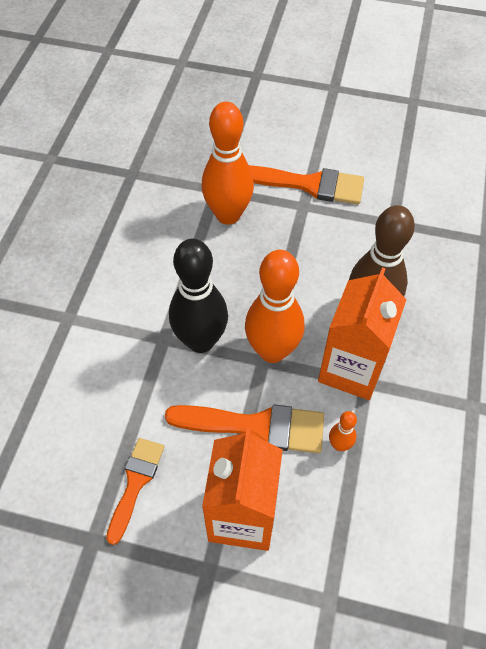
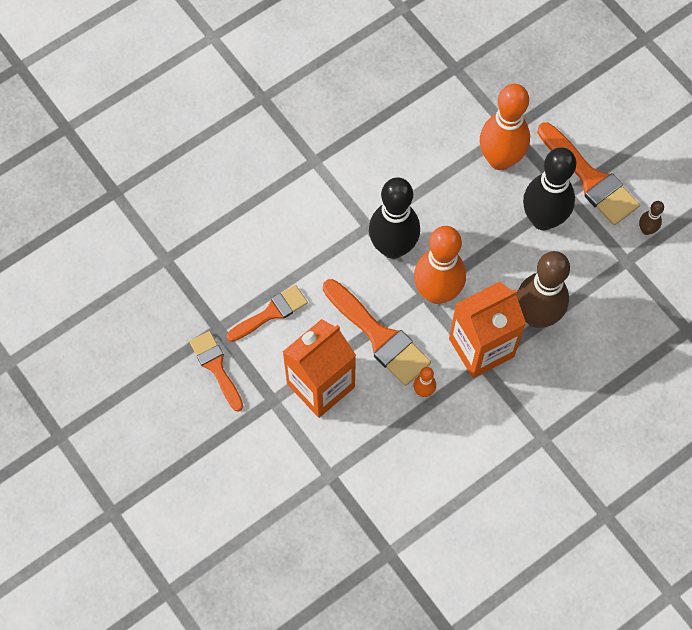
camera: 40 degrees right, 10 degrees up
(121, 584) = (216, 367): none -> orange brush
(302, 235) = (543, 219): none -> black bowling pin
(384, 192) = (646, 230): none -> brown bowling pin

